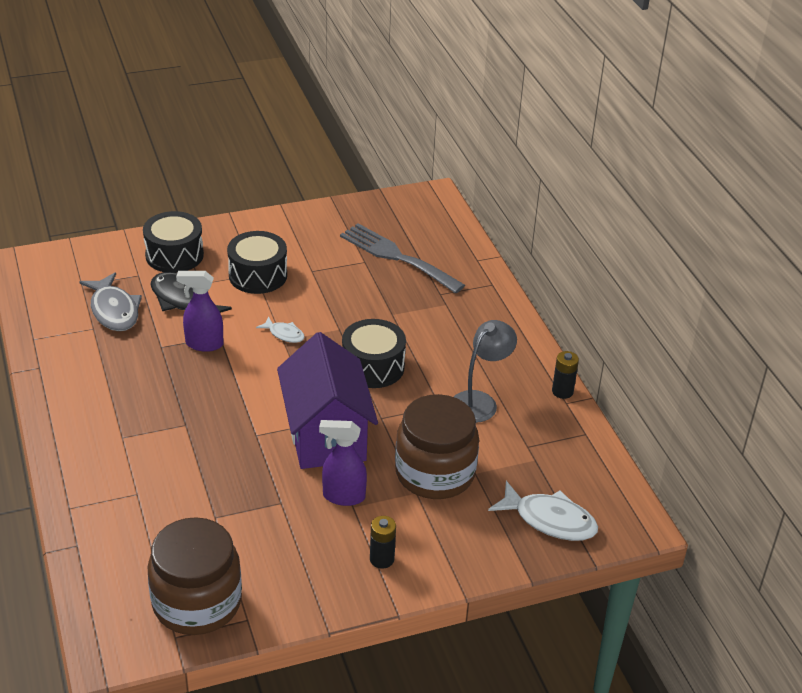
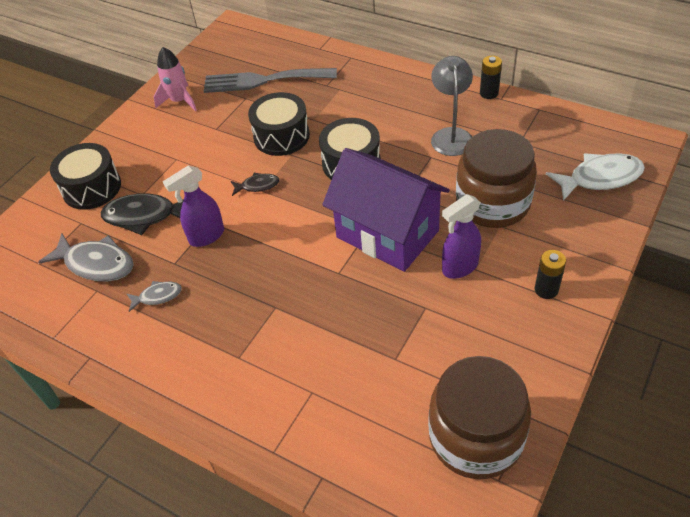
camera: 35 degrees left, 10 degrees up
(124, 360) = (157, 296): none -> grey fish
(258, 275) = (179, 158): black drum -> black drum (281, 136)
(284, 334) = (257, 186): white fish -> black fish
(314, 231) = (179, 101): none -> pink rocket

